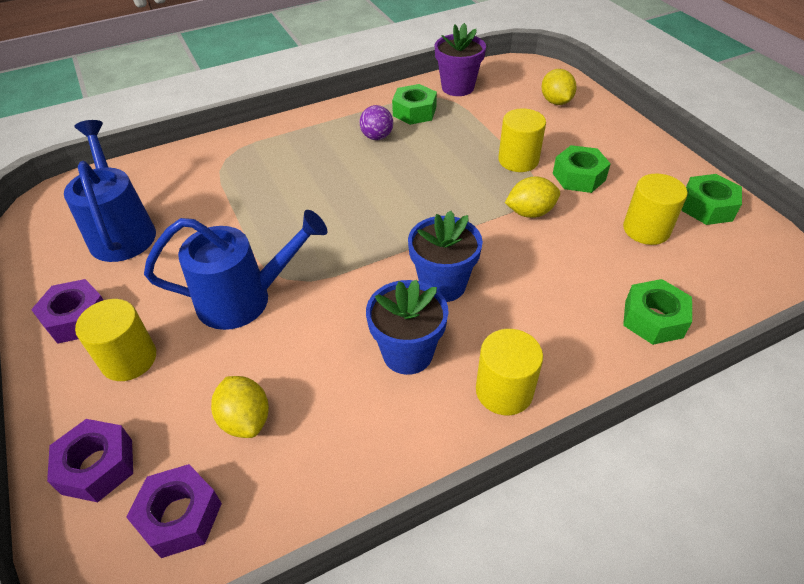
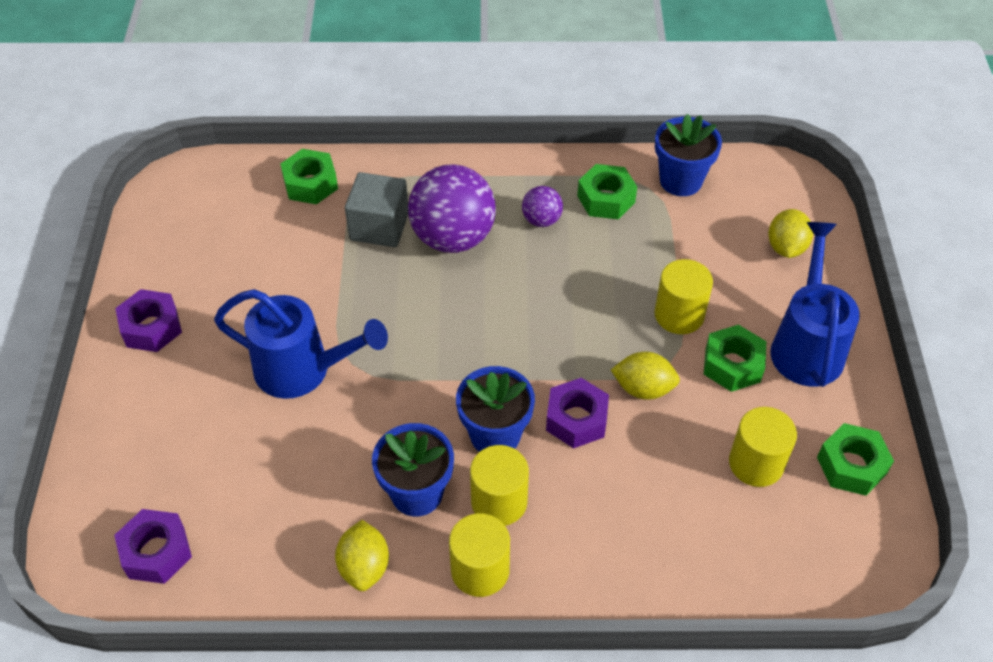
camera: 25 degrees right, 5 degrees up
(98, 466) = (114, 480): purple nut -> purple nut (576, 419)
(122, 230) = (228, 243): blue watering can -> blue watering can (806, 344)
(129, 359) = (177, 390): yellow cylinder -> yellow cylinder (499, 502)
(245, 419) = (245, 492): yellow lemon -> yellow lemon (364, 567)
(251, 179) = (379, 226): none -> grey cube
(316, 167) = (453, 237): none -> purple ball
(457, 87) = (680, 181): purple flower pot -> blue flower pot
(653, 319) = (679, 566): green nut -> green nut (310, 184)

